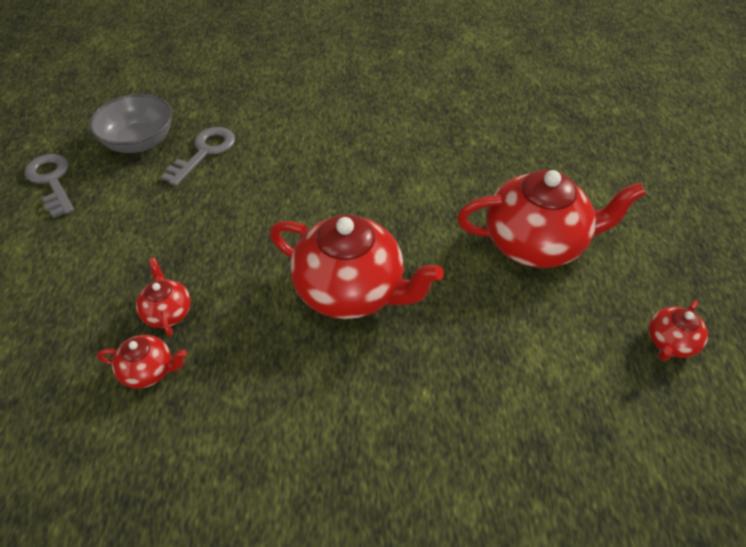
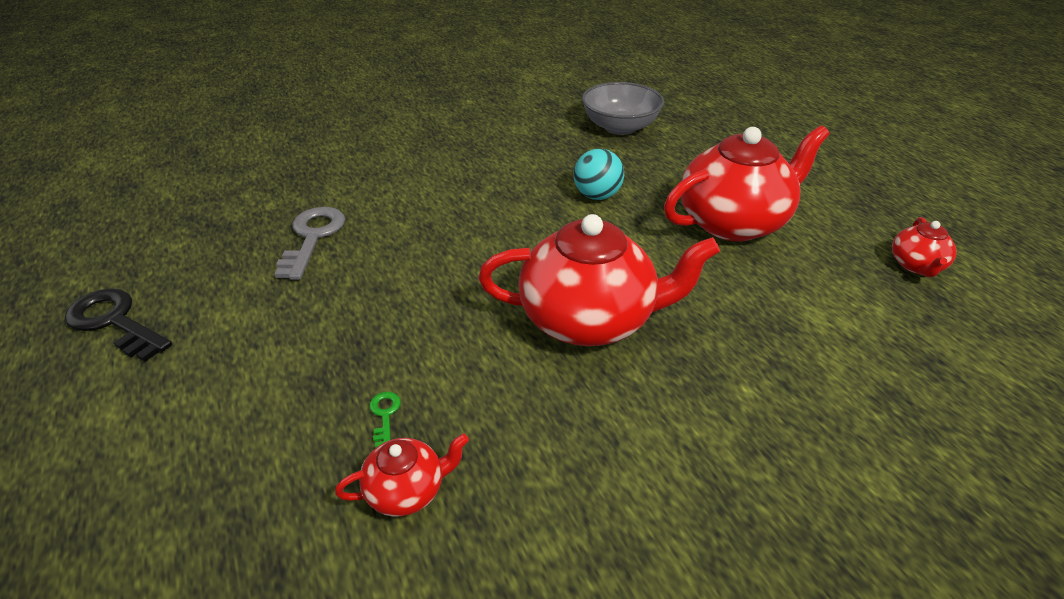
camera: 25 degrees left, 10 degrees down
(52, 181) = (115, 322): grey key -> black key
(139, 142) = (217, 248): grey bowl -> grey bowl (620, 127)
(168, 312) = (385, 415): red teapot -> green key
(438, 180) = (597, 196): none -> turquoise ball

